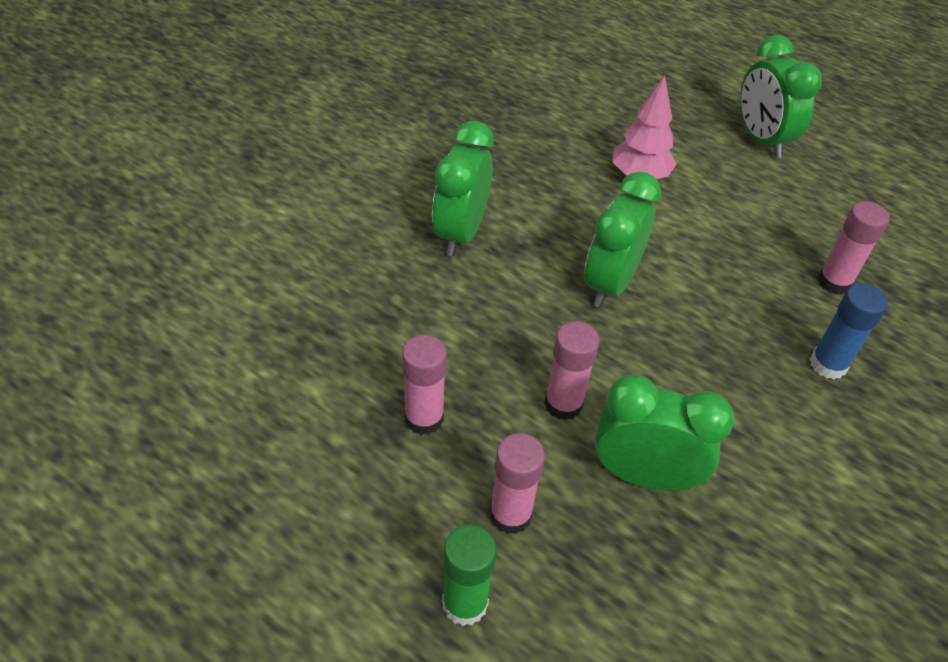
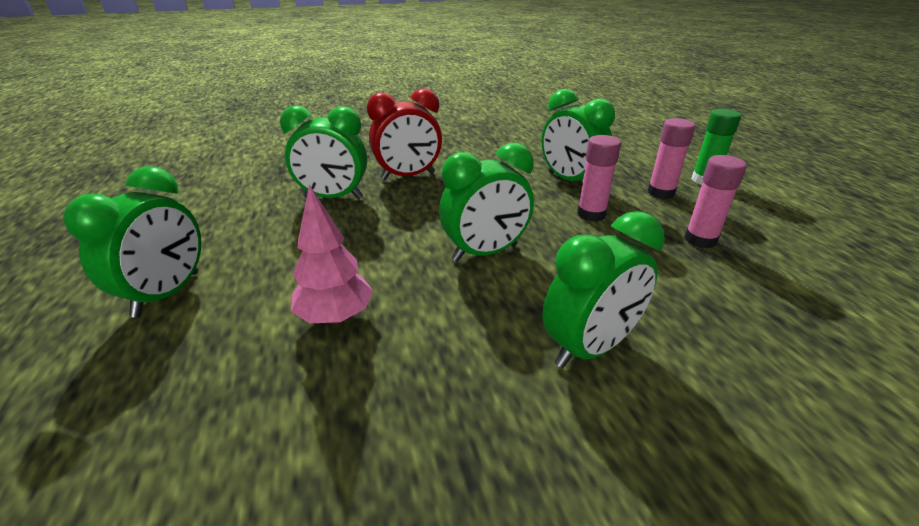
camera: 140 degrees left, 15 degrees down
(828, 364) = (408, 176): blue glue stick -> red clock
(834, 282) = (333, 198): pink glue stick -> green clock

